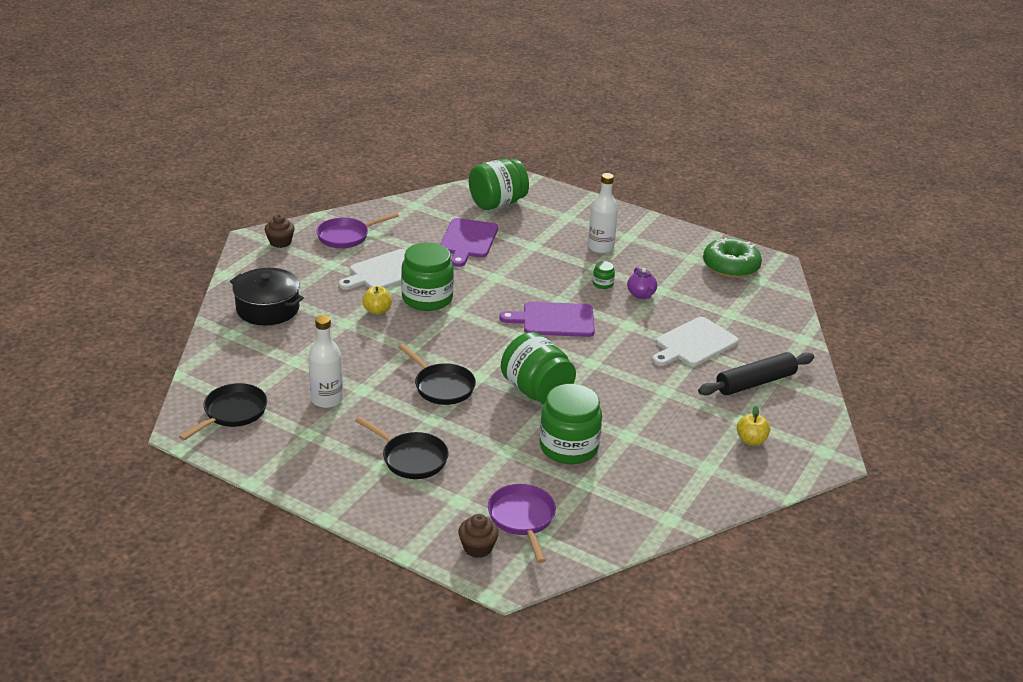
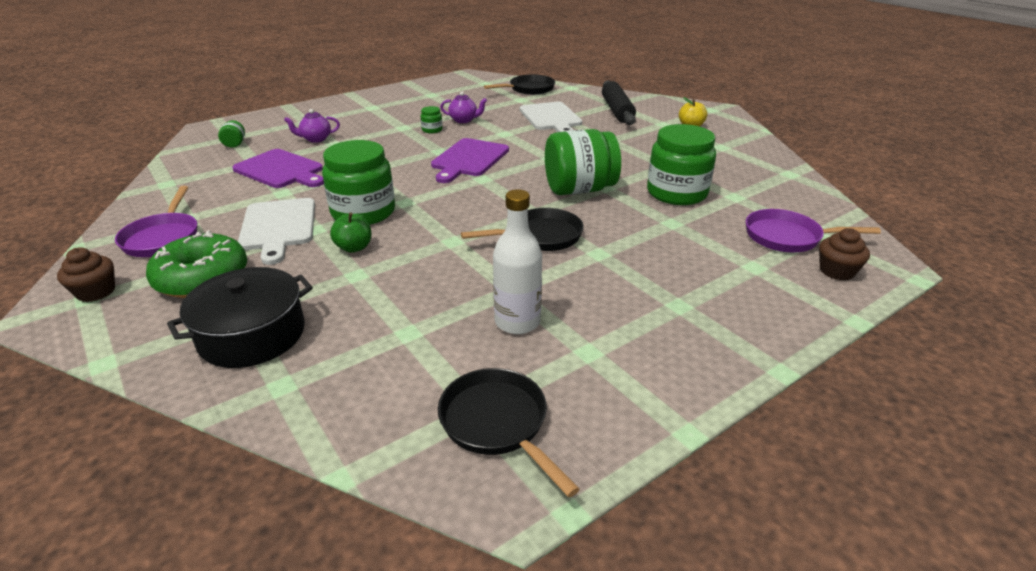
camera: 65 degrees left, 0 degrees up
(377, 311) = (354, 247): yellow apple -> green apple
(411, 458) = (669, 281): black pan -> black pan (529, 89)
(497, 203) = (235, 144): green jar -> green jar, size x0.42
(535, 234) = (316, 139): none -> purple teapot
(600, 247) = (374, 119): white bottle -> none
(730, 266) = (457, 87): green donut -> green donut (202, 278)

